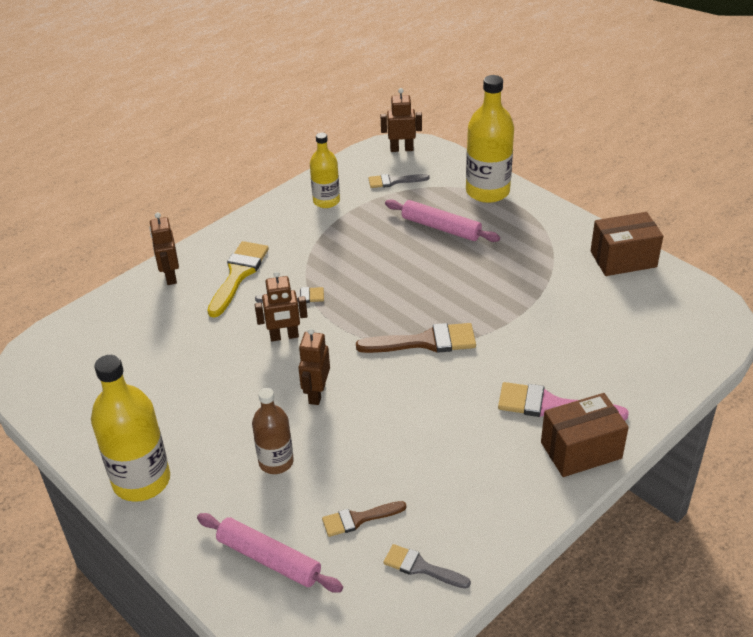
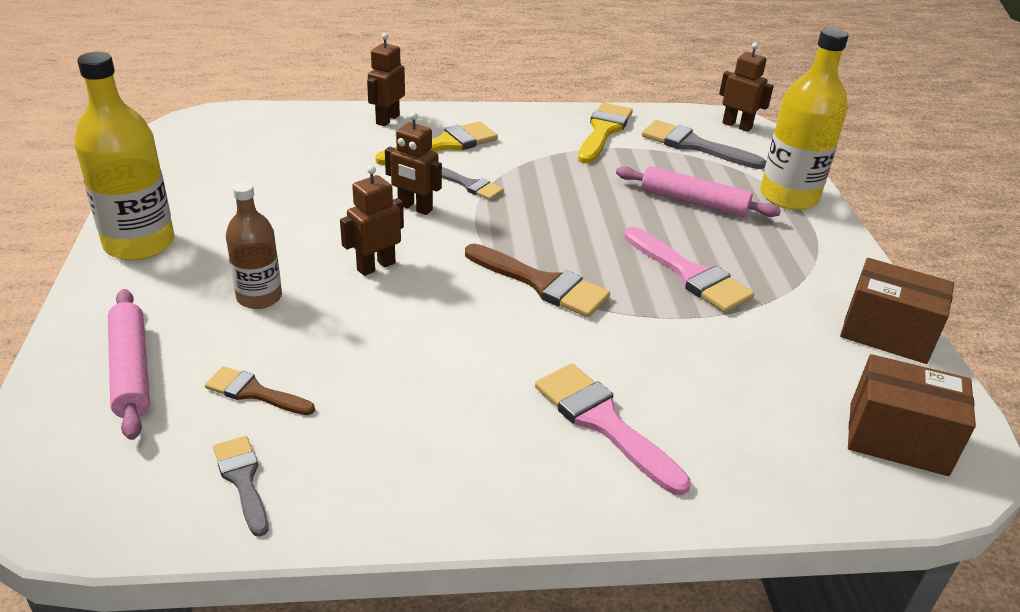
camera: 35 degrees right, 5 degrees down
(326, 201) = (603, 131): yellow bottle -> yellow brush
(394, 181) = (694, 145): grey brush -> grey brush, size x1.64
(441, 227) = (694, 202): pink rolling pin -> pink rolling pin turned 45 degrees counterclockwise
(494, 283) = (690, 274): none -> pink brush
(581, 450) = (577, 489): brown box -> brown box (897, 439)

